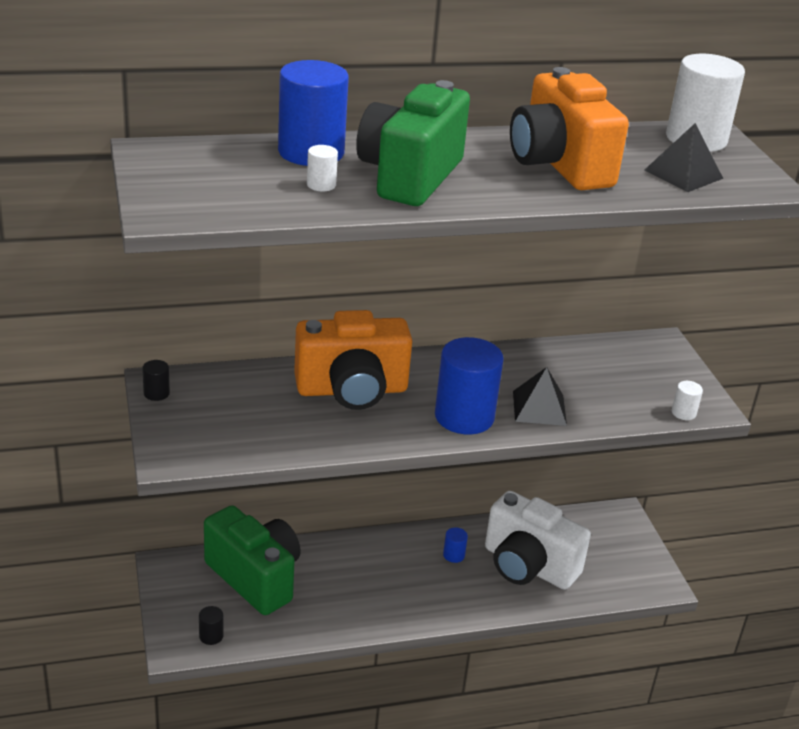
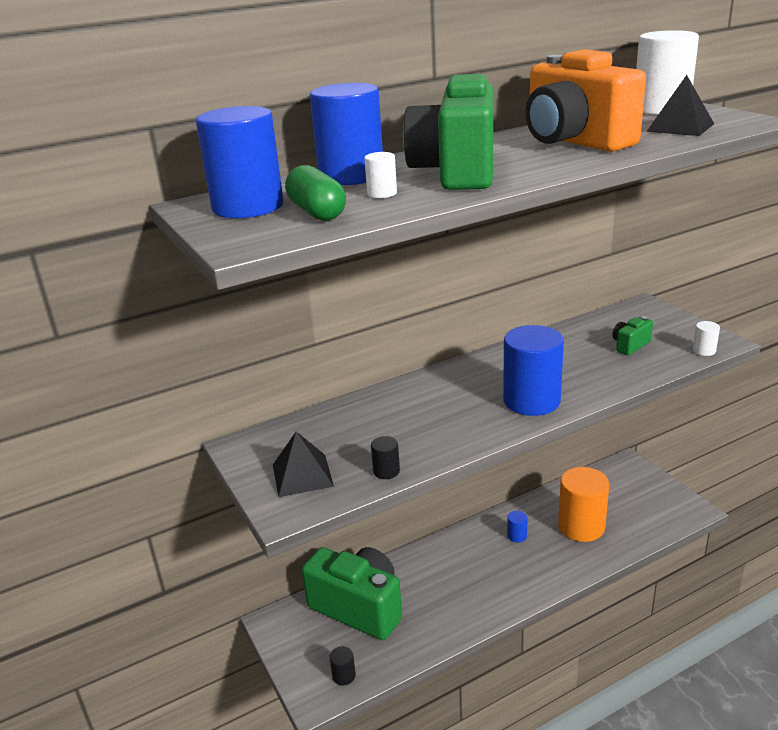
camera: 10 degrees left, 5 degrees down
(156, 393) = (243, 456): black cylinder -> black cylinder (386, 471)
(193, 168) = (248, 207): none -> blue cylinder
(248, 192) = (317, 212): none -> green capsule
(352, 390) = (421, 405): orange camera -> none
(528, 566) = (581, 526): white camera -> orange cylinder
(539, 408) = (588, 377): black pyramid -> black pyramid (302, 475)
(609, 385) = (630, 345): none -> green camera

